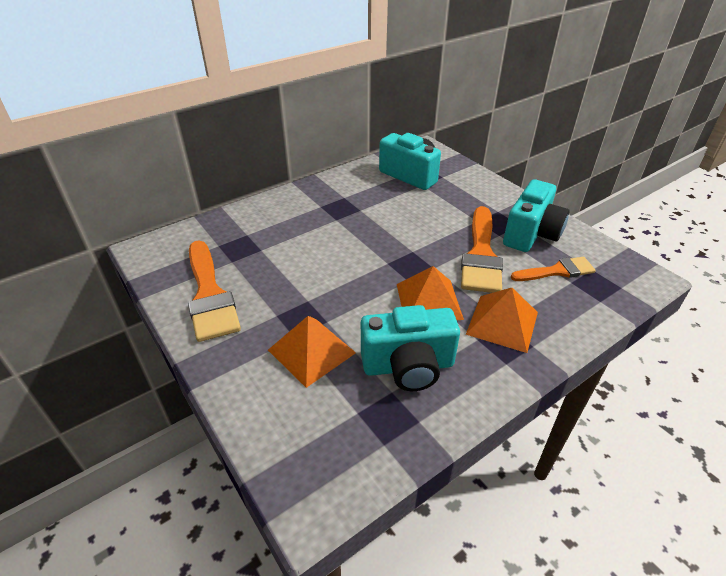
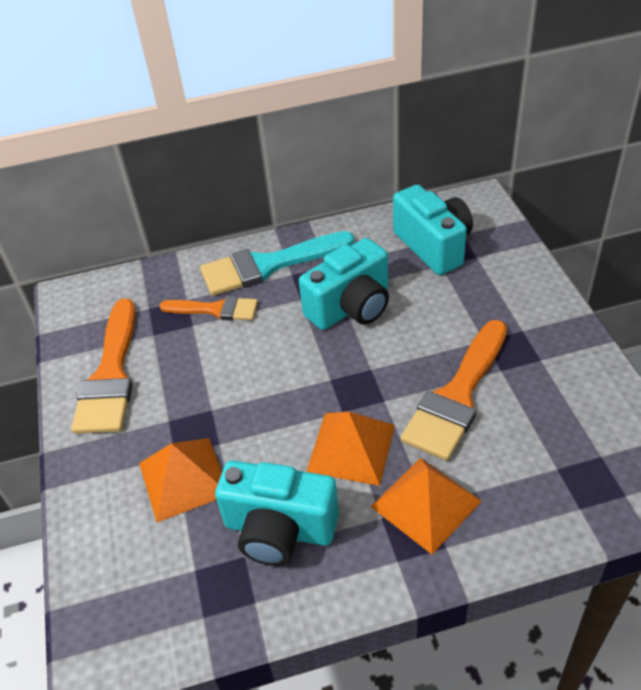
camera: 25 degrees right, 5 degrees up
(300, 203) = (269, 265): none -> turquoise brush
(531, 234) = (547, 379): turquoise camera -> turquoise camera (351, 307)
(556, 271) = (547, 446): orange brush -> orange brush (215, 309)

